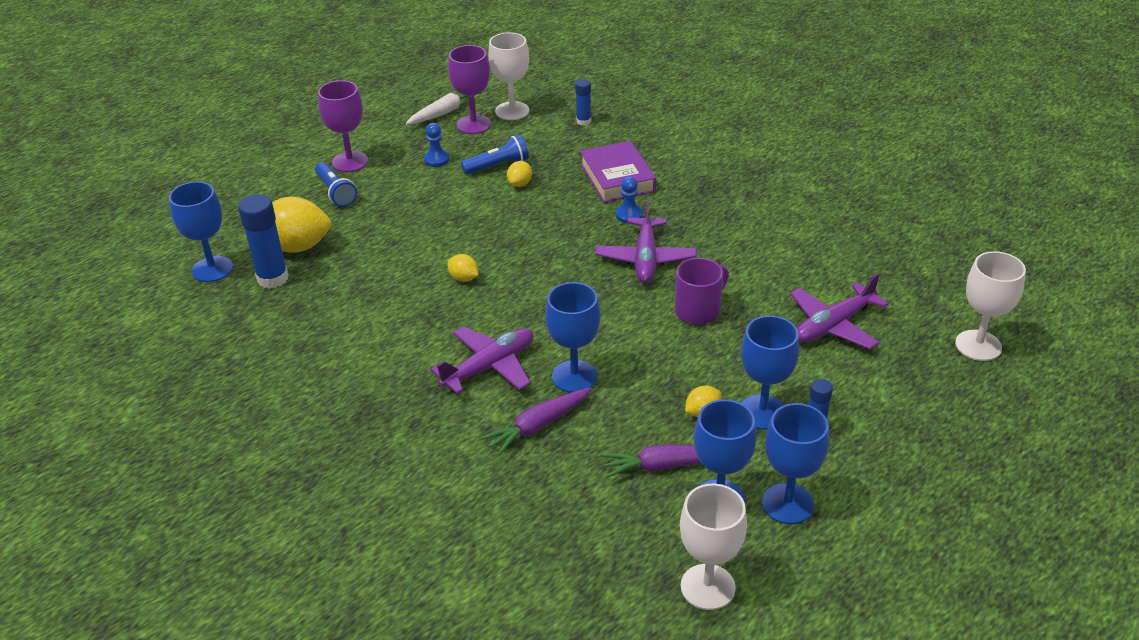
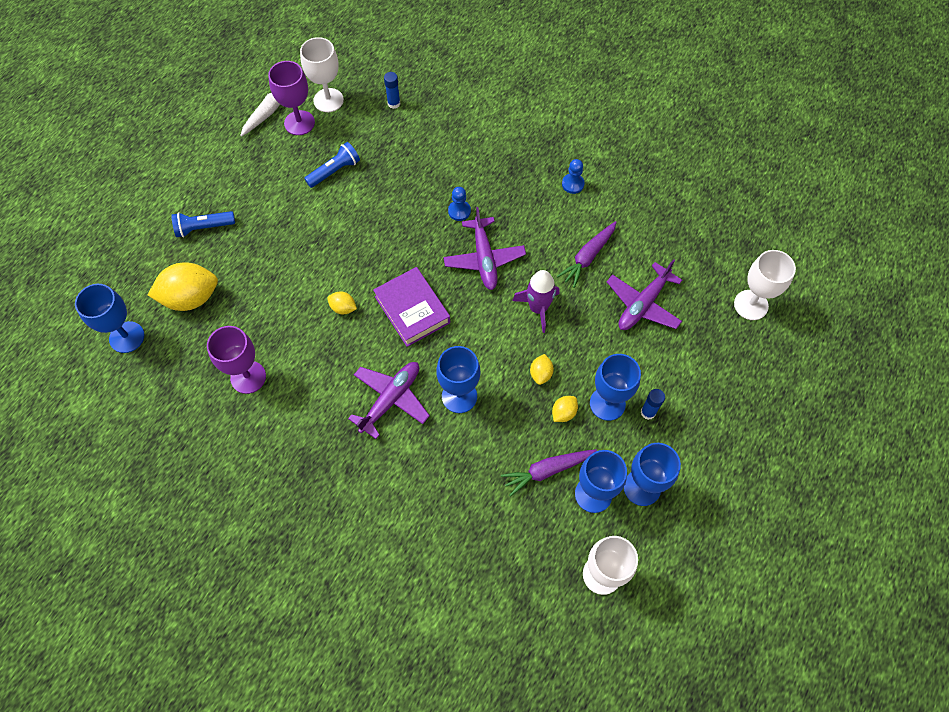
camera: 15 degrees left, 25 degrees up
(273, 278) = (183, 338): blue glue stick -> none
(335, 193) = (203, 227): blue flashlight -> blue flashlight turned 120 degrees clockwise
(350, 162) = (204, 188): purple goblet -> purple goblet (248, 377)
(436, 159) = (279, 172): blue pawn -> blue pawn (573, 184)
(520, 184) = (359, 190): yellow lemon -> yellow lemon (541, 374)
(538, 426) = (444, 452): purple carrot -> purple carrot (588, 257)
(617, 178) = (439, 169): purple book -> purple book (412, 309)
(698, 310) = (538, 308): purple mug -> purple rocket

